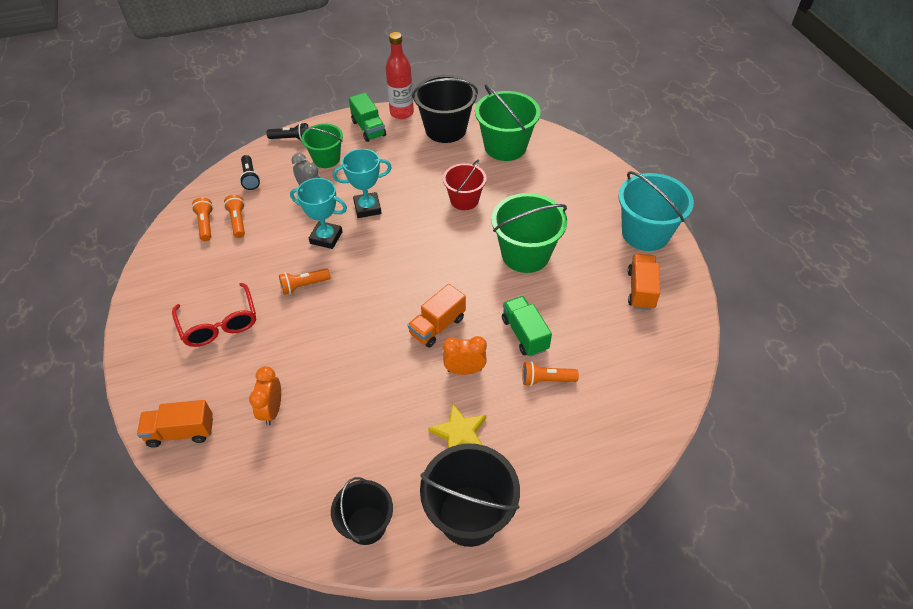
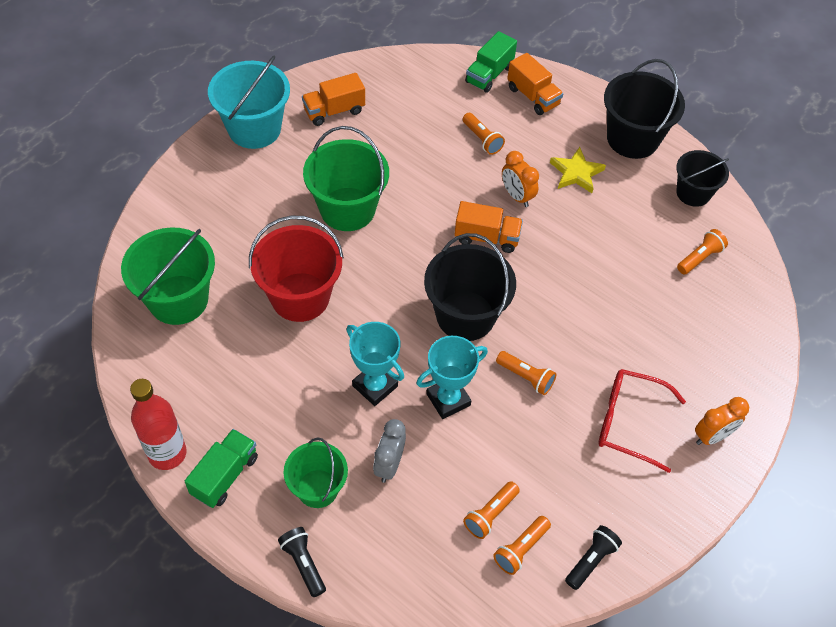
camera: 125 degrees left, 5 degrees up
(181, 432) = (746, 367): orange truck -> orange truck (533, 96)
(219, 324) = (628, 422): red glasses -> red glasses turned 105 degrees counterclockwise
(250, 178) = (411, 559): black flashlight -> black flashlight (591, 560)
(272, 410) = (668, 312): orange clock -> orange clock (712, 436)
(297, 474) = (699, 258): none -> orange flashlight
(326, 237) = (448, 399): turquoise trophy -> turquoise trophy turned 75 degrees clockwise
(445, 129) = (177, 380): black bucket -> black bucket (465, 316)
(464, 200) = (300, 297): red bucket -> red bucket, size x1.58
(524, 334) = (446, 171): green truck -> green truck (489, 74)

